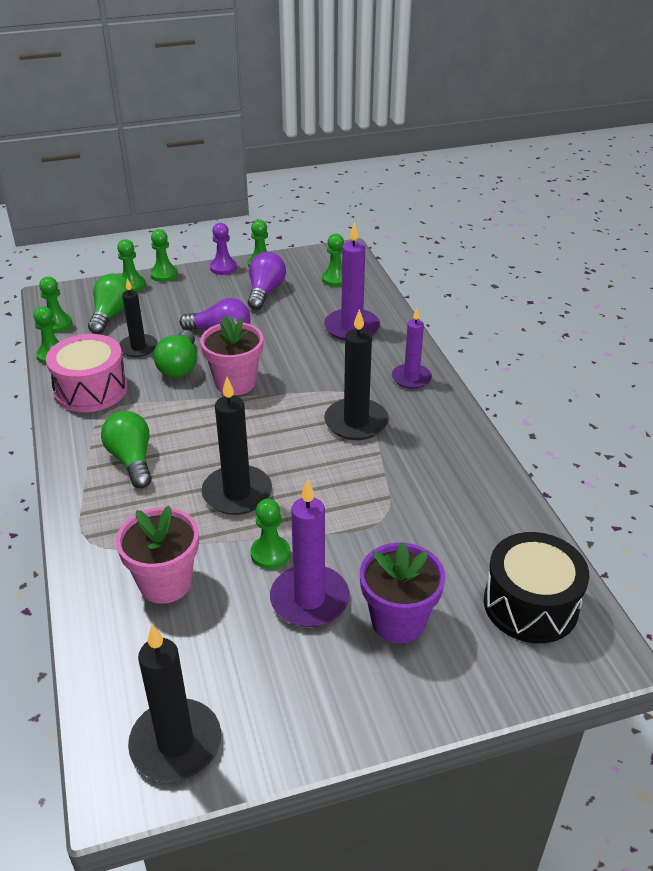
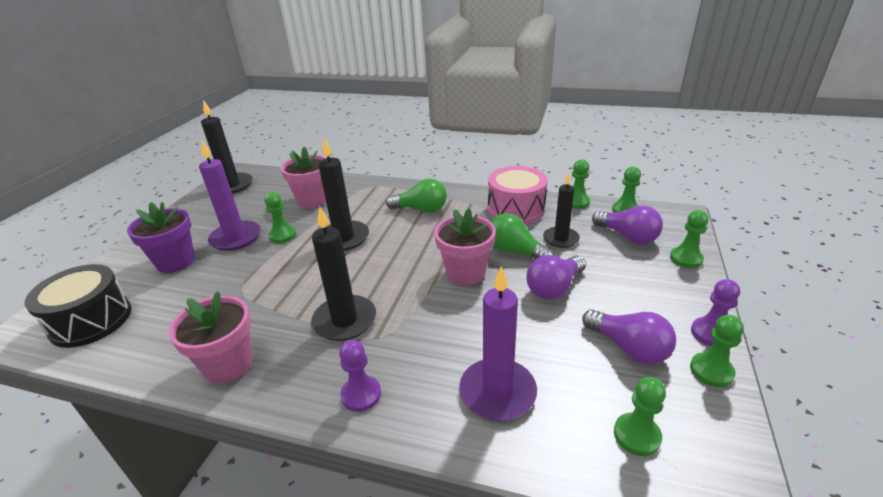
camera: 125 degrees right, 5 degrees down
(111, 315) = (627, 237): green light bulb -> purple light bulb
(164, 275) = (705, 284): green pawn -> none
(411, 378) = (361, 394): purple candle -> purple pawn
(460, 458) = (228, 365): none -> pink flower pot

